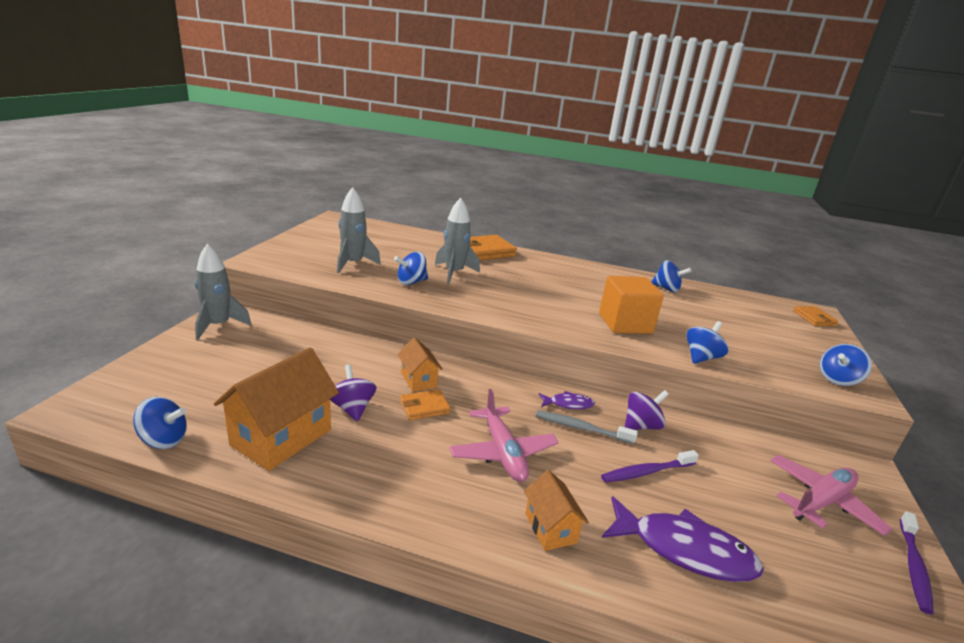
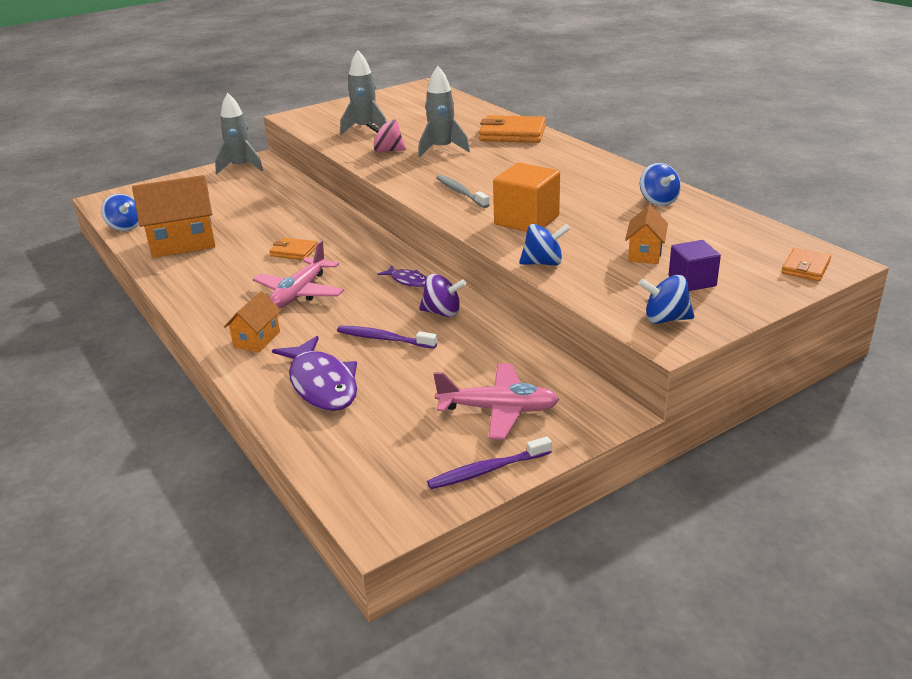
camera: 45 degrees right, 5 degrees up
(352, 408) = (246, 239): purple spinning top -> none
(411, 282) = (387, 151): blue spinning top -> pink spinning top
(418, 380) = (319, 234): orange house -> orange house (645, 254)
(581, 428) = (386, 298): grey toothbrush -> grey toothbrush (460, 192)
(793, 345) = (692, 281): none -> purple cube

